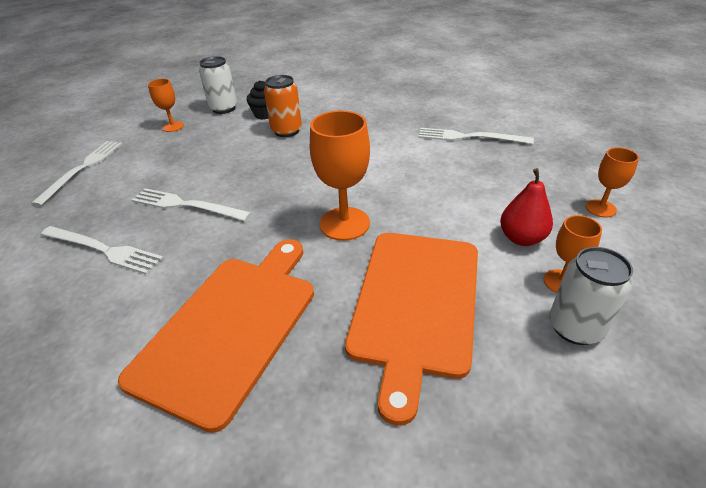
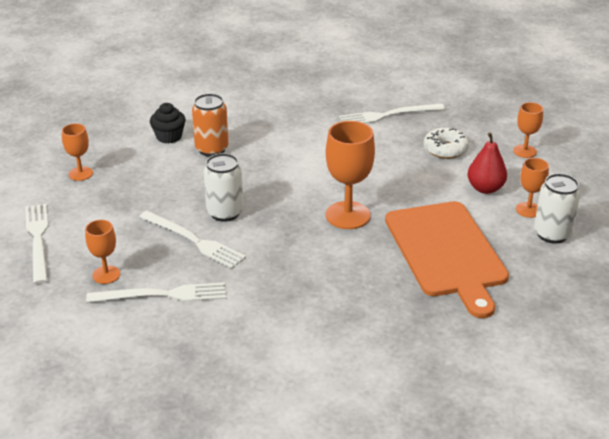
camera: 30 degrees left, 5 degrees down
(88, 214) = (106, 275): none -> orange goblet
(186, 205) = (194, 240): white fork -> white fork turned 135 degrees counterclockwise
(223, 108) = (114, 141): white can -> white can (225, 212)
(230, 327) = (333, 307): orange cutting board -> none
(505, 183) = (445, 149): none -> white donut

